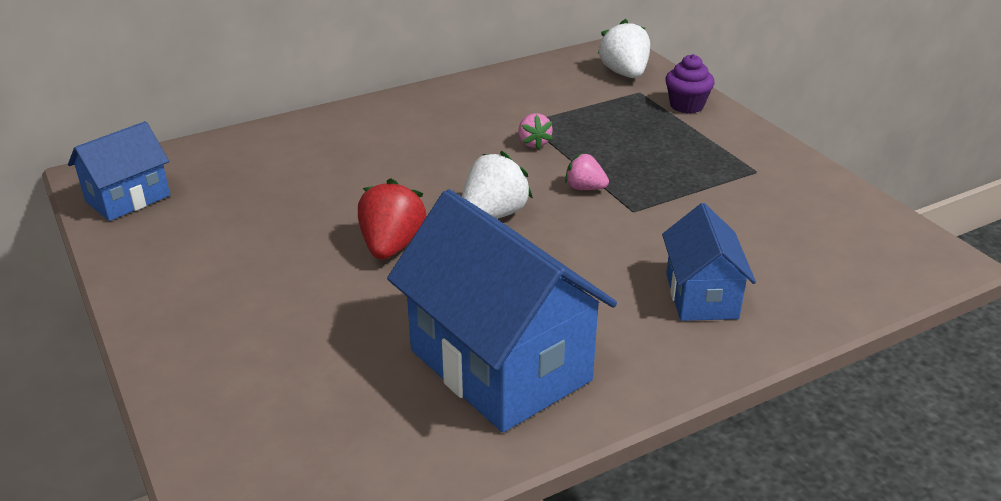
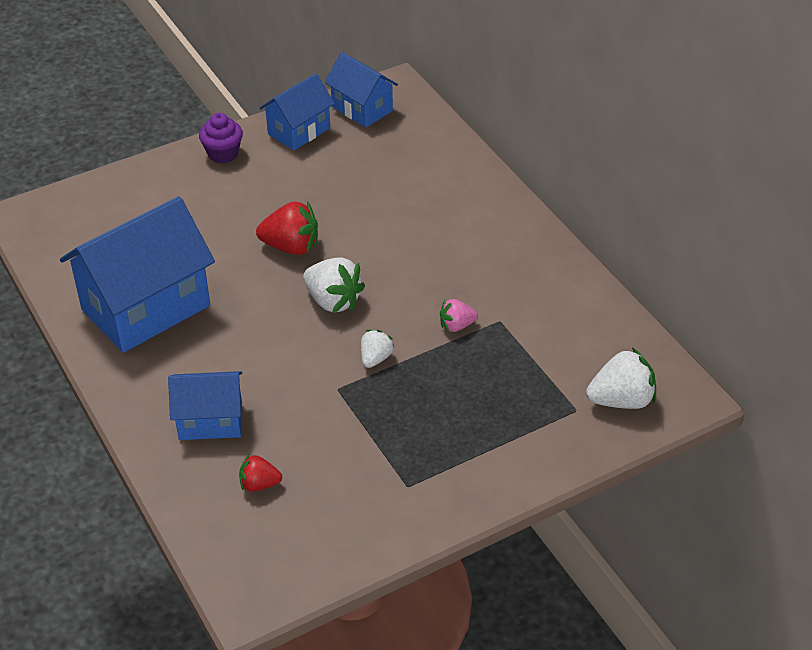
camera: 90 degrees right, 10 degrees up
(150, 246) = (299, 131): none -> blue house
(585, 188) = (375, 358): pink strawberry -> white strawberry
(686, 105) = (547, 446): purple cupcake -> purple cupcake (223, 154)
(787, 257) = (259, 484): none -> red strawberry

